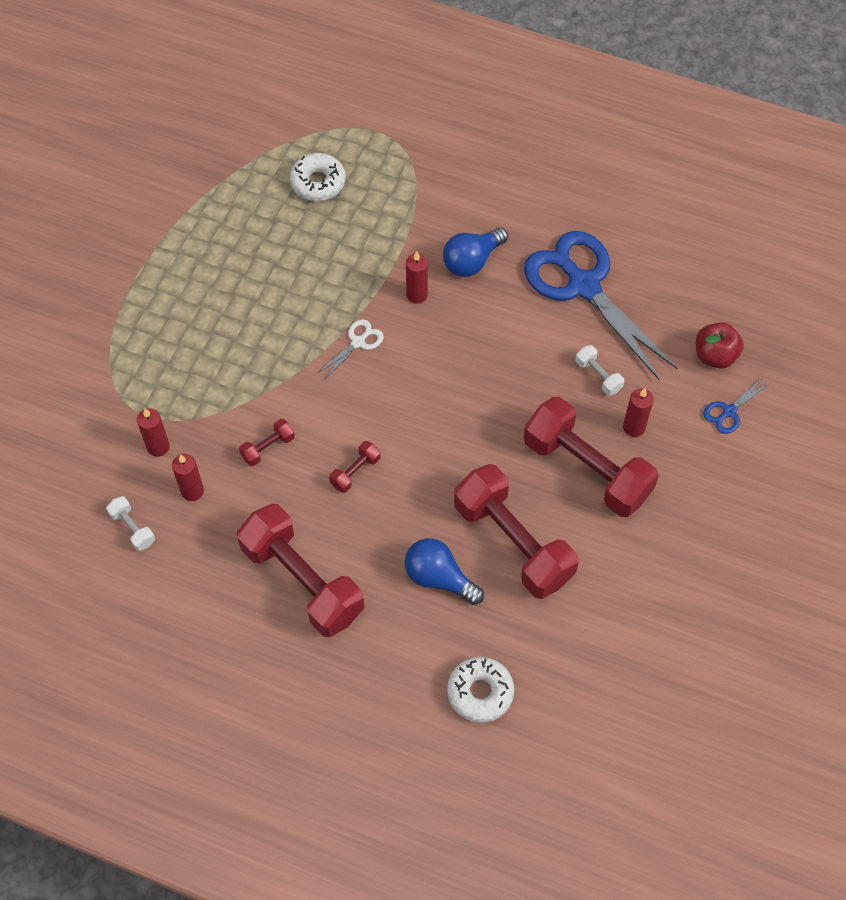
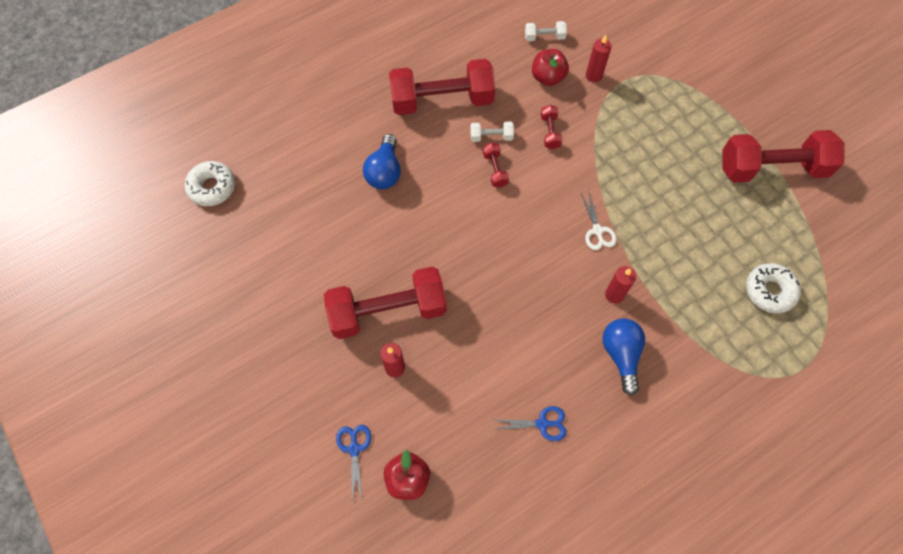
camera: 125 degrees right, 5 degrees up
(192, 491) = (548, 77): red candle -> red apple
(439, 578) = (384, 171): blue light bulb -> blue light bulb turned 120 degrees clockwise
(480, 692) = (296, 148): white donut -> white donut (212, 187)
(513, 542) = (373, 228): red dumbbell -> red dumbbell (772, 168)
(583, 286) = (542, 424): blue scissors -> blue scissors, size x0.40
(598, 376) = (455, 374): white dumbbell -> white dumbbell (491, 137)

